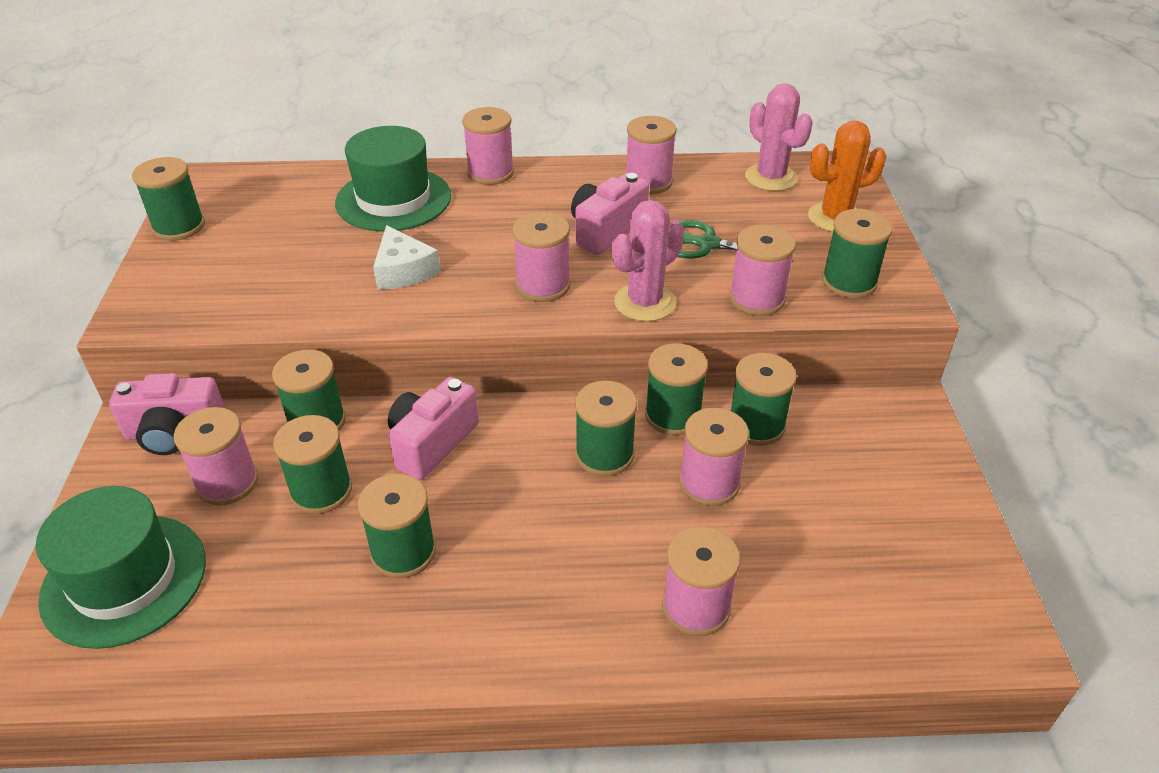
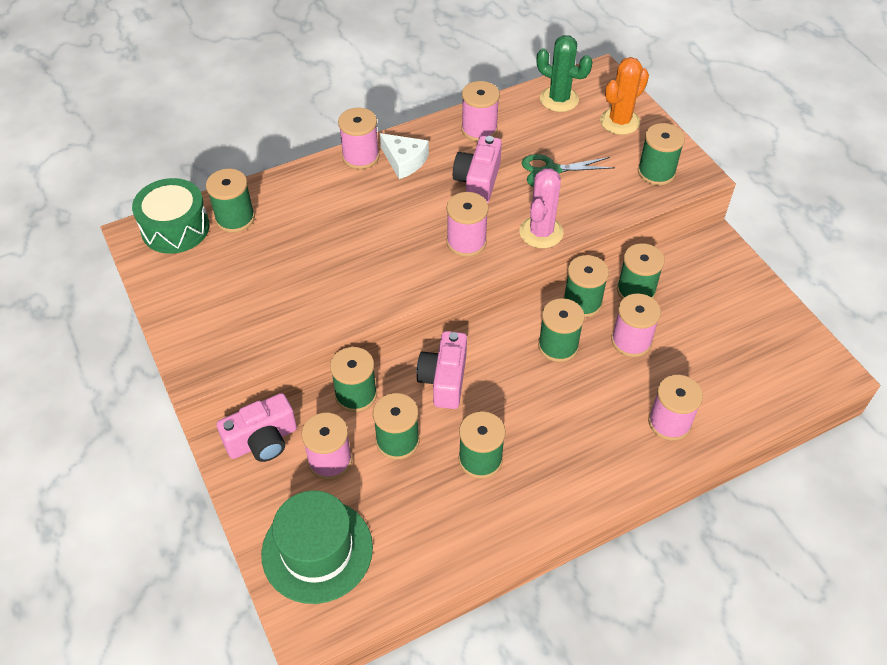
camera: 25 degrees left, 10 degrees up
(179, 227) = (160, 283): green spool -> green spool (235, 218)
(241, 184) = (175, 228): none -> green drum
(393, 199) = (306, 204): green hat -> none
(403, 271) = (362, 263): white cheese -> white cheese (404, 161)
(756, 299) = (608, 205): pink spool -> none
(771, 178) = (559, 99): pink cactus -> green cactus

